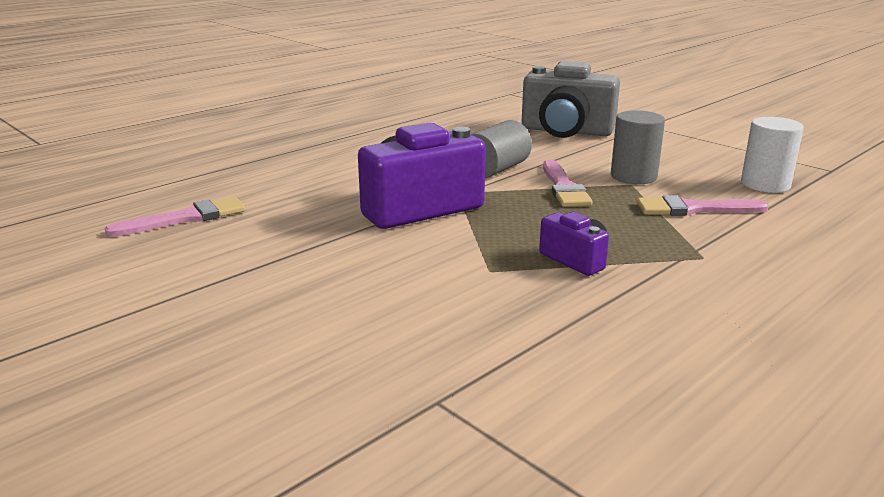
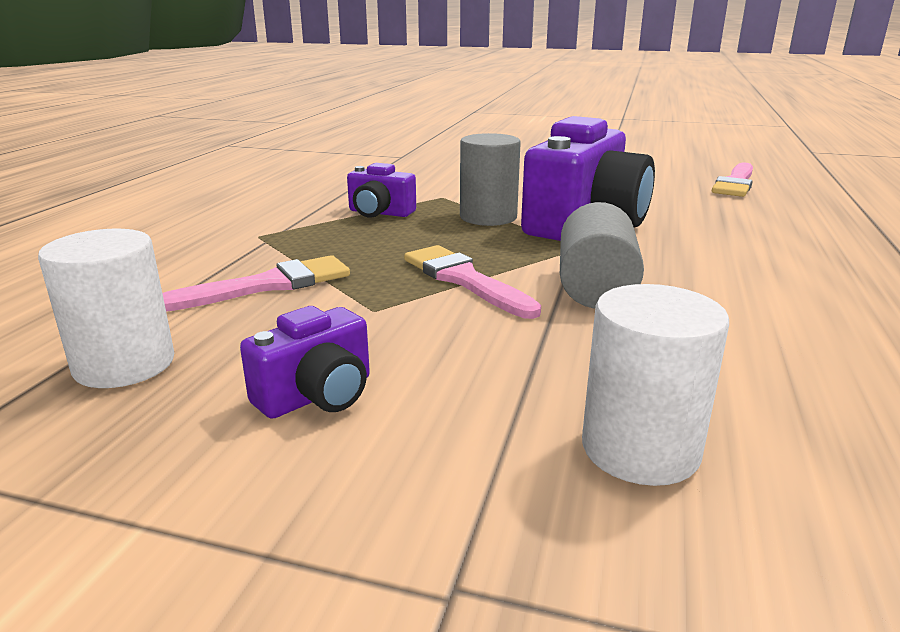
camera: 150 degrees right, 0 degrees up
(566, 131) = (640, 449): grey camera -> white cylinder
(633, 176) = (376, 325): grey cylinder -> grey cylinder (488, 217)
(671, 160) = (317, 395): none -> purple camera

